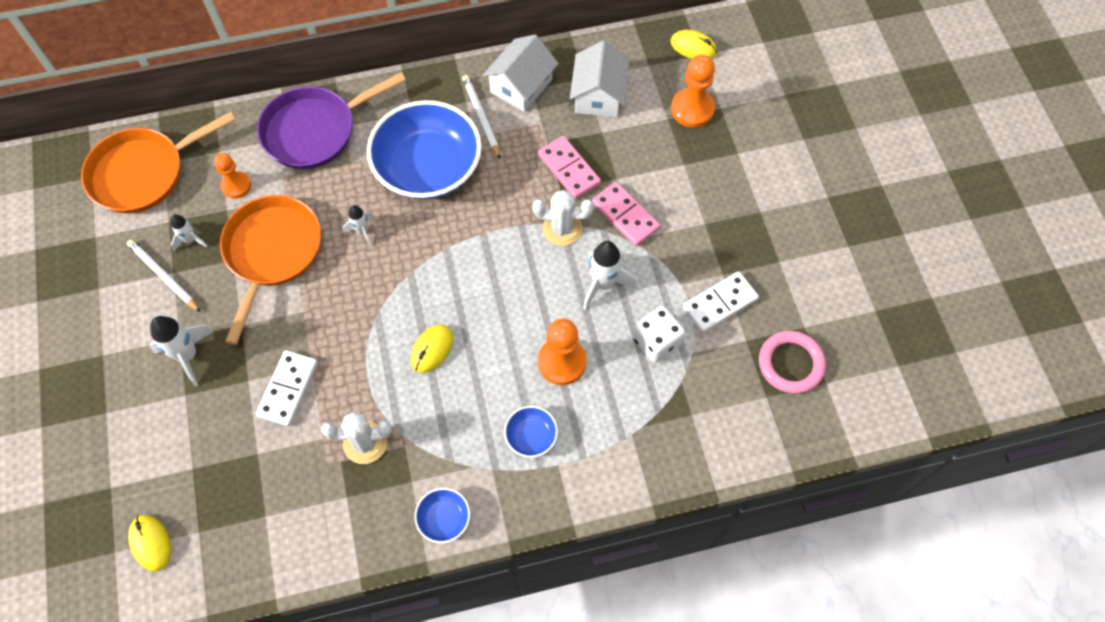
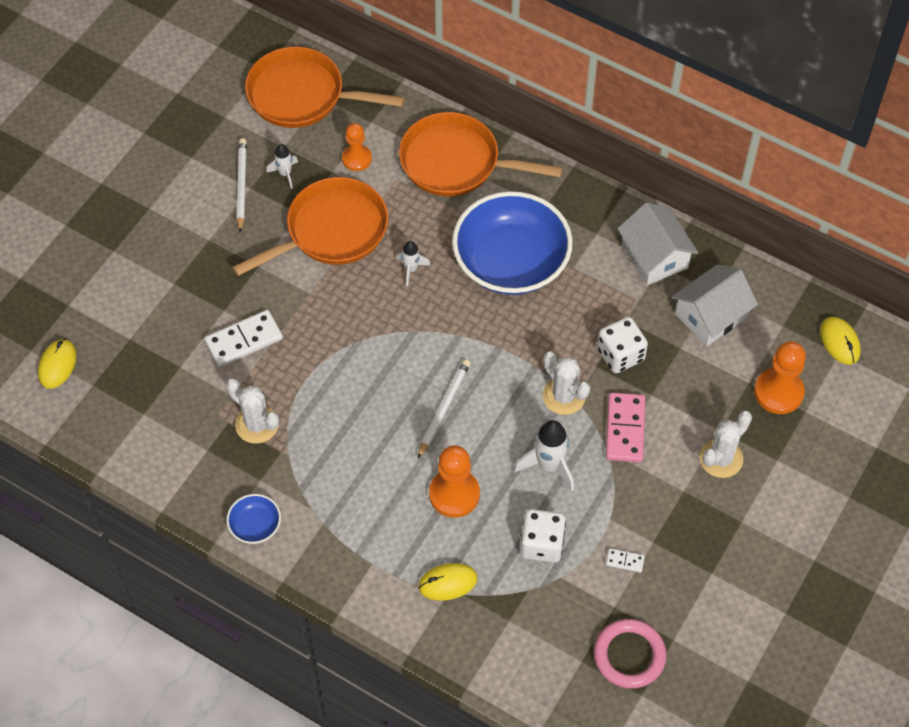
camera: 45 degrees right, 5 degrees down
(188, 355) = (202, 257): white rocket -> none
(315, 130) = (456, 162): purple pan -> orange pan
(432, 349) = (370, 400): yellow mouse -> yellow mouse (447, 583)
(481, 117) = (595, 255): white pencil -> white pencil (443, 408)
(521, 86) = (655, 256): white house -> white house turned 75 degrees clockwise
(531, 436) = (374, 526): blue bowl -> none
(569, 169) = (620, 355): pink domino -> white dice
(704, 182) = (721, 458): none -> white cactus
(720, 303) = (625, 561): white domino -> white domino, size x0.48

